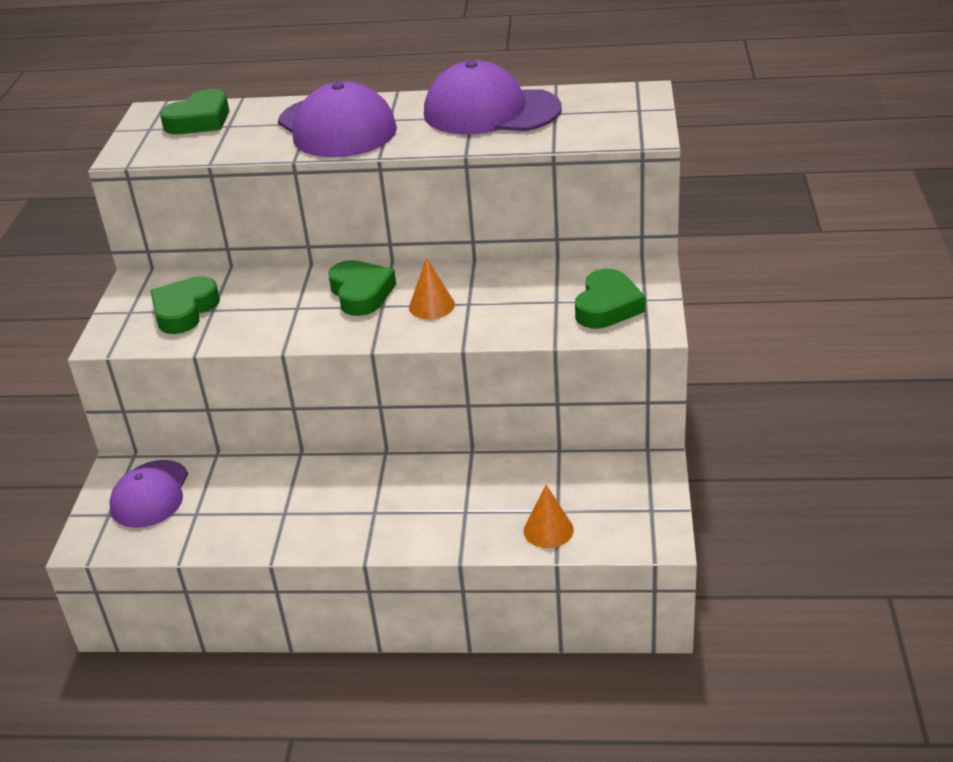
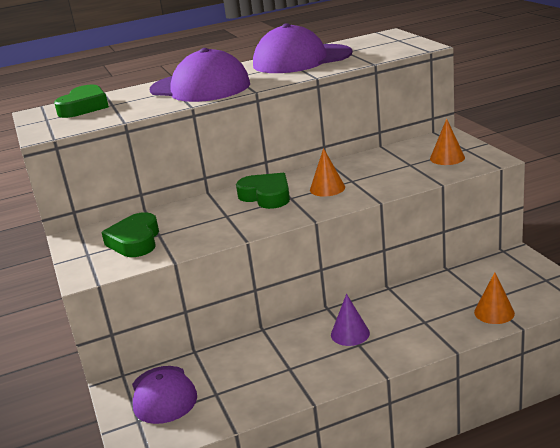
camera: 25 degrees left, 10 degrees down
(377, 495) = (350, 334): none -> purple cone
(607, 306) = (447, 158): green heart -> orange cone

